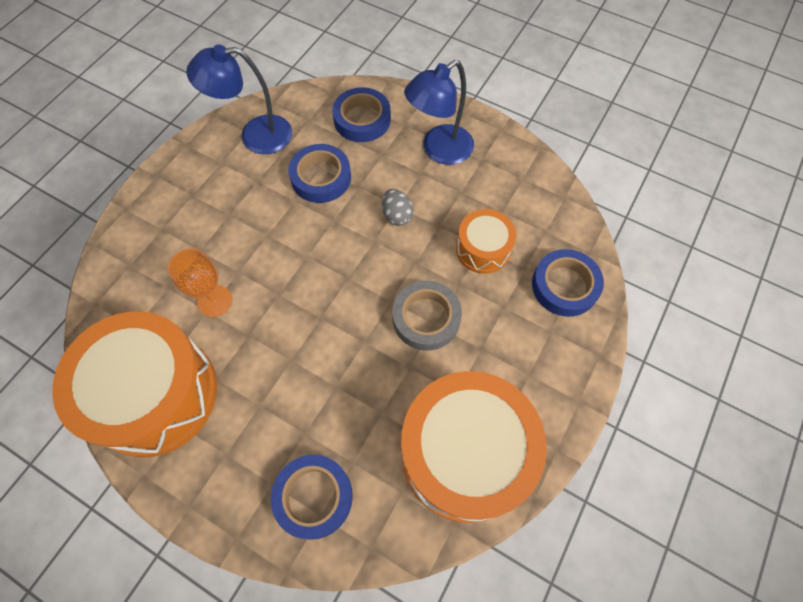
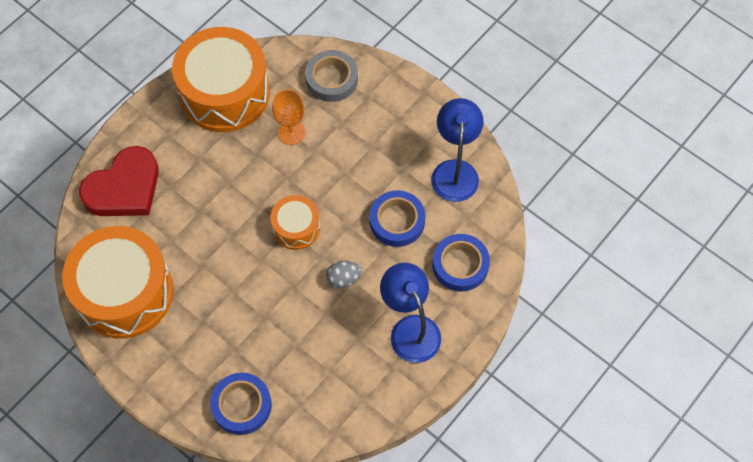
camera: 100 degrees right, 0 degrees up
(313, 497) = (124, 188): blue tape -> red heart
(426, 318) = (239, 285): grey tape -> grey tape (332, 79)
(483, 249) = (293, 344): orange drum -> orange drum (296, 228)

